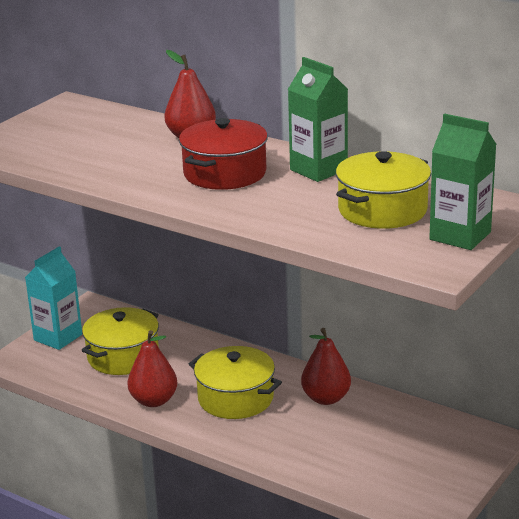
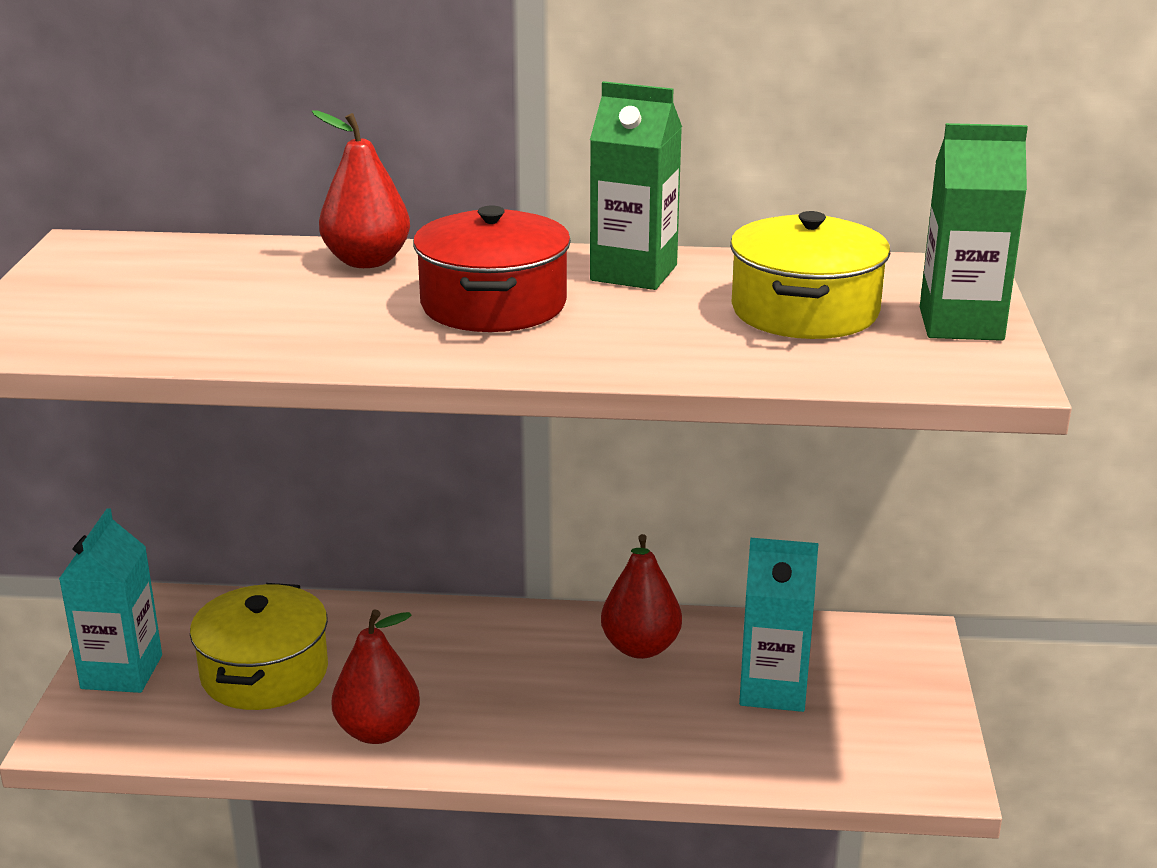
camera: 30 degrees left, 0 degrees up
(235, 398) = (506, 688): yellow pot -> none
(379, 441) = (773, 689): none -> turquoise carton

